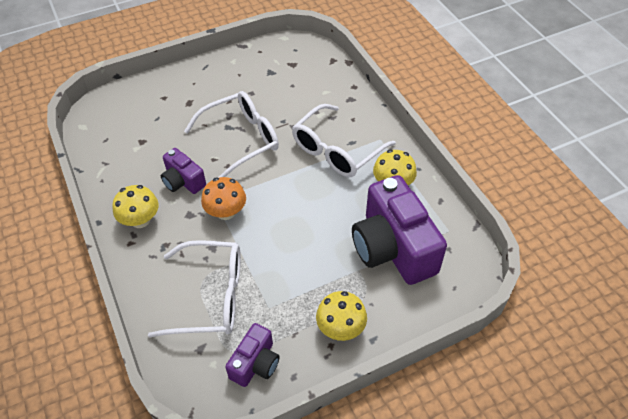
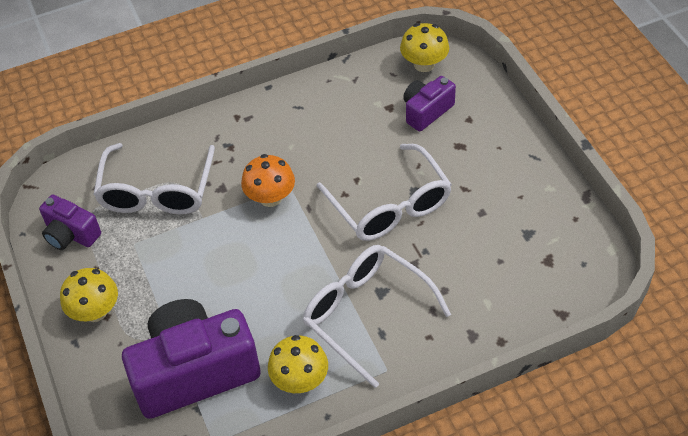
camera: 95 degrees right, 0 degrees up
(140, 220) = (267, 121): yellow mushroom -> yellow mushroom (424, 64)
(183, 181) = (321, 153): purple camera -> purple camera (426, 111)

